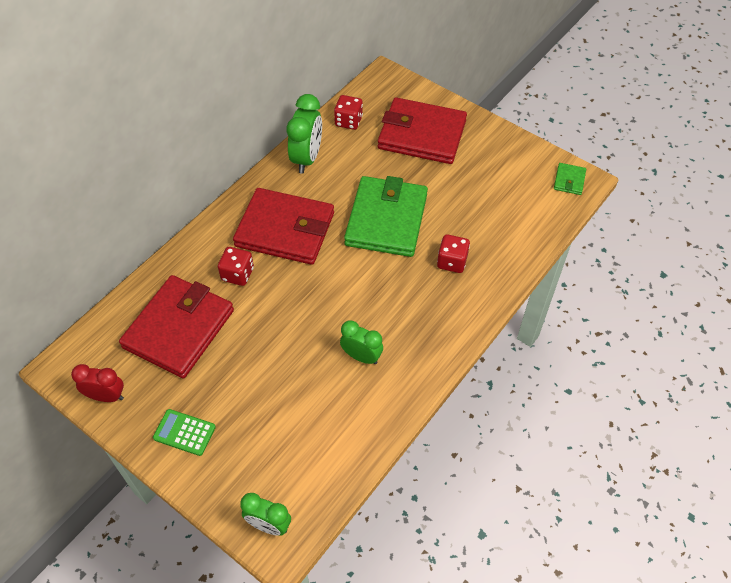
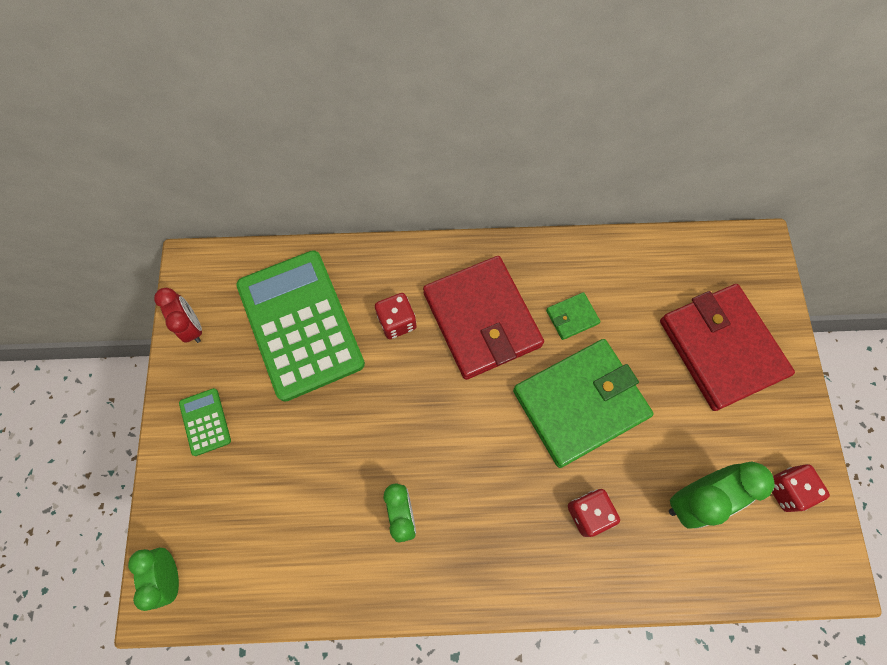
camera: 50 degrees right, 15 degrees up
(179, 329) = (300, 324): red wallet -> green calculator
(307, 158) = (582, 265): green clock -> green clock (695, 498)
(348, 121) = (665, 263): red dice -> red dice (787, 489)
(569, 180) = (819, 559): green wallet -> green wallet (572, 317)

